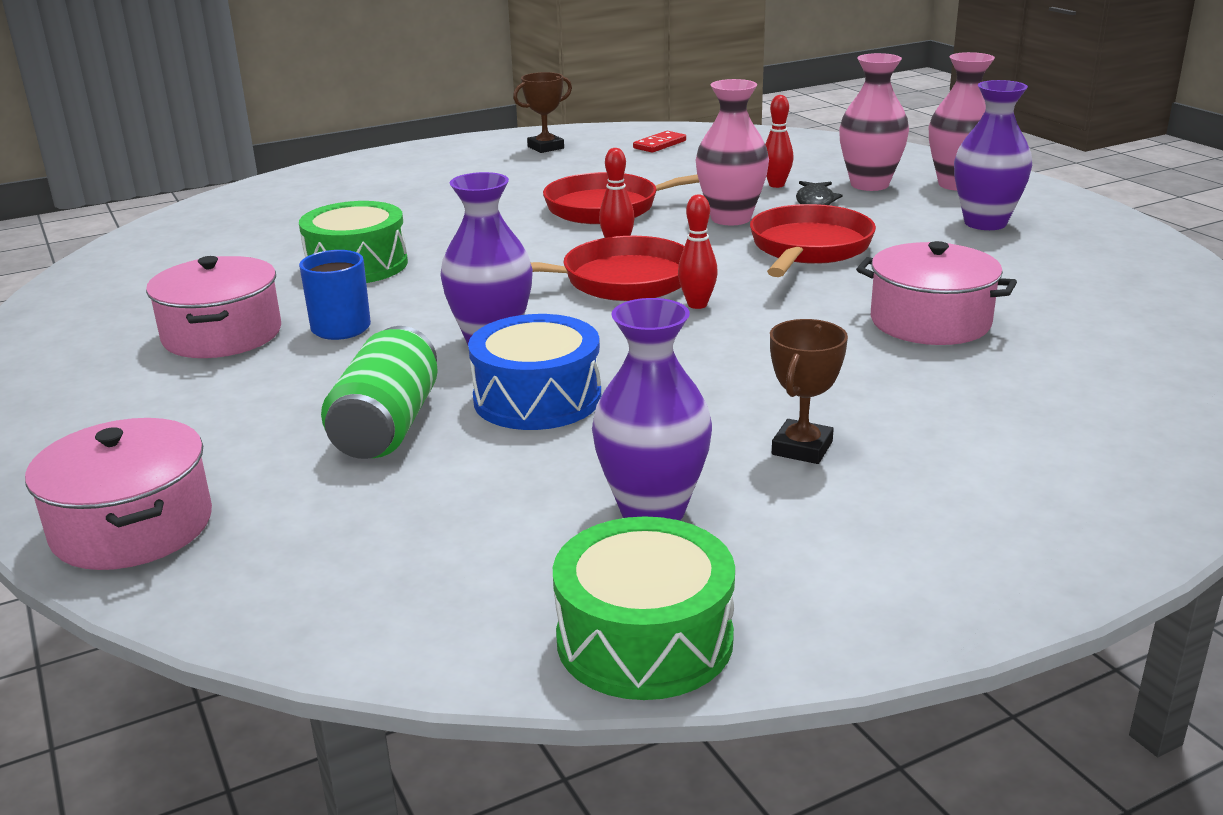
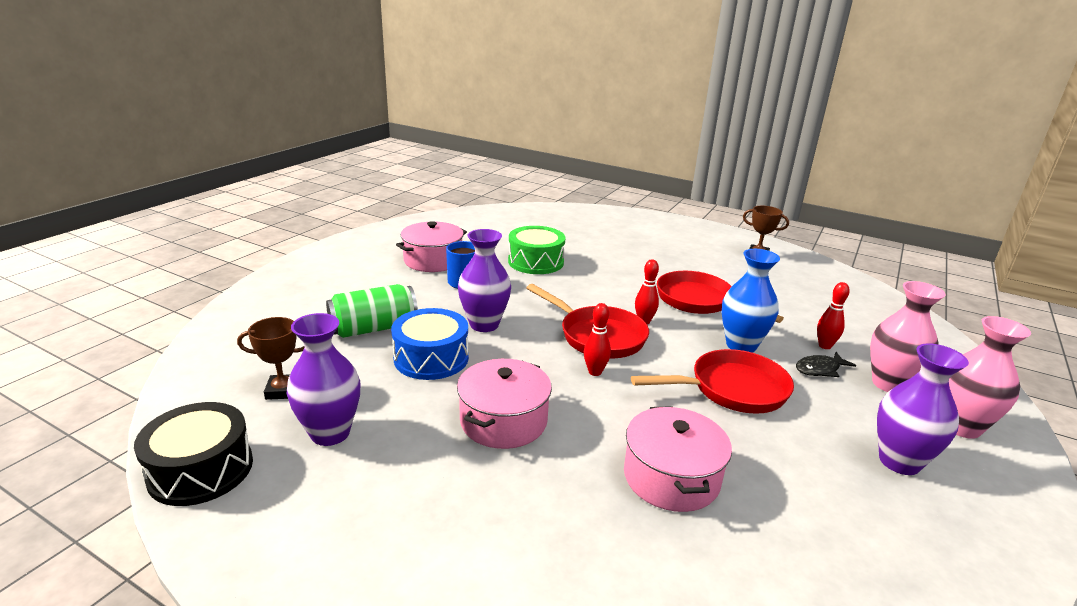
camera: 55 degrees right, 0 degrees up
(132, 527) = (256, 305): pink pot -> pink pot (503, 421)
(644, 639) = (201, 470): green drum -> black drum
(660, 144) = (823, 285): red domino -> none
(731, 218) = (741, 345): pink vase -> blue vase
(802, 448) = (434, 467): brown trophy -> brown trophy (283, 390)

